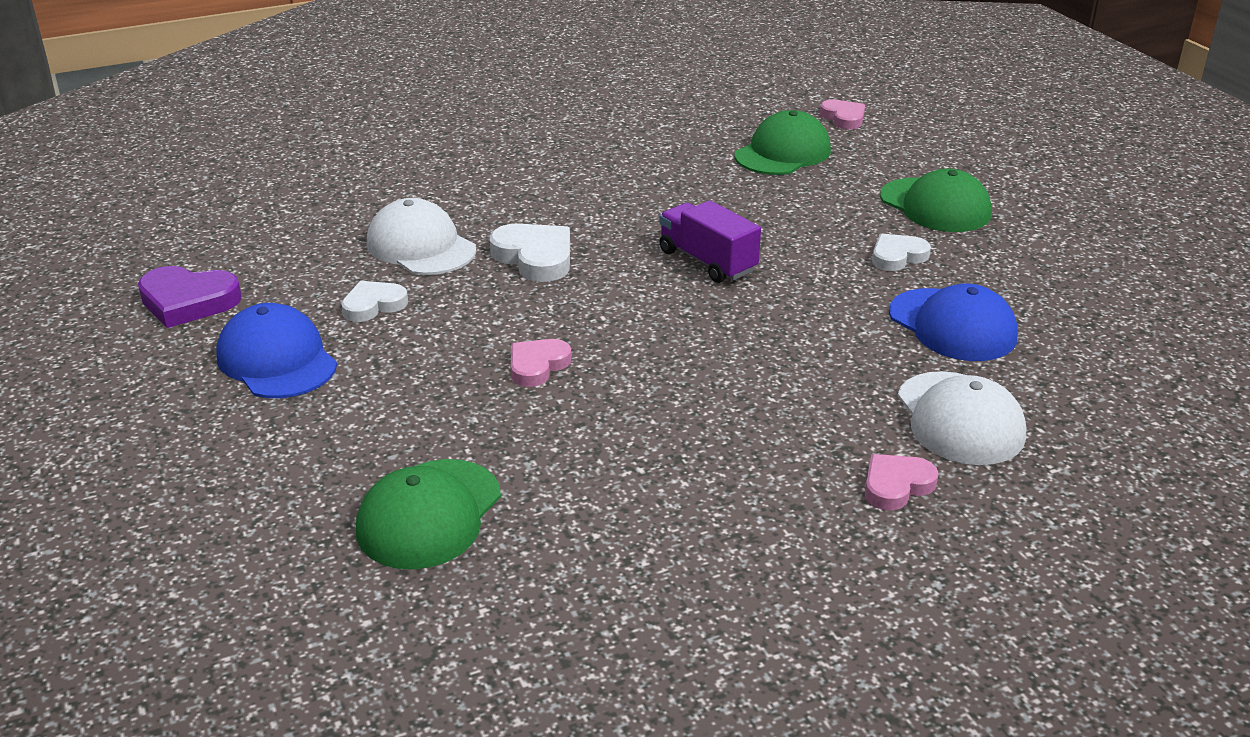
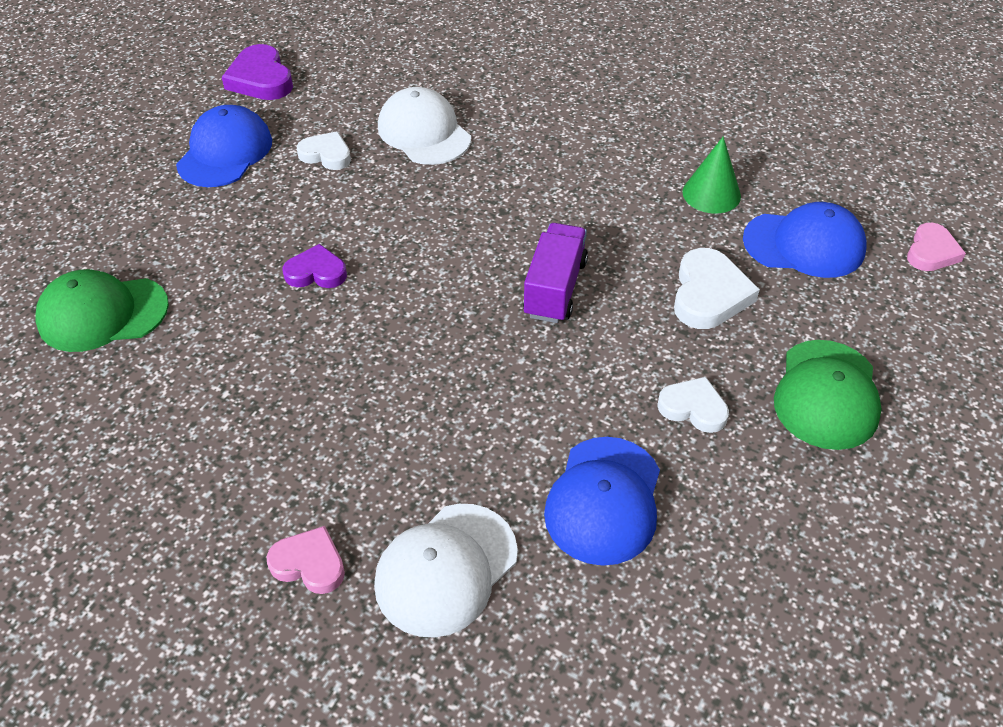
camera: 55 degrees right, 15 degrees up
(420, 246) = (424, 132): white cap -> white cap turned 45 degrees counterclockwise
(535, 257) = (465, 193): white heart -> white heart (709, 294)
(537, 366) = (316, 272): pink heart -> purple heart
(683, 162) = (711, 194): none -> green cone
(783, 153) = (804, 244): green cap -> blue cap

